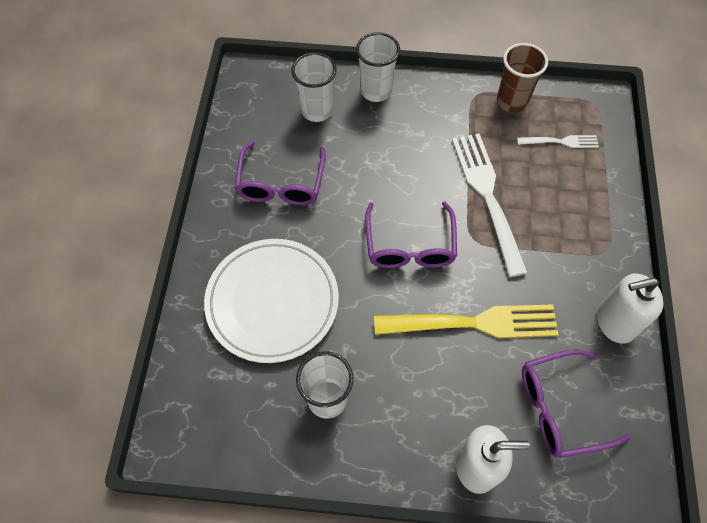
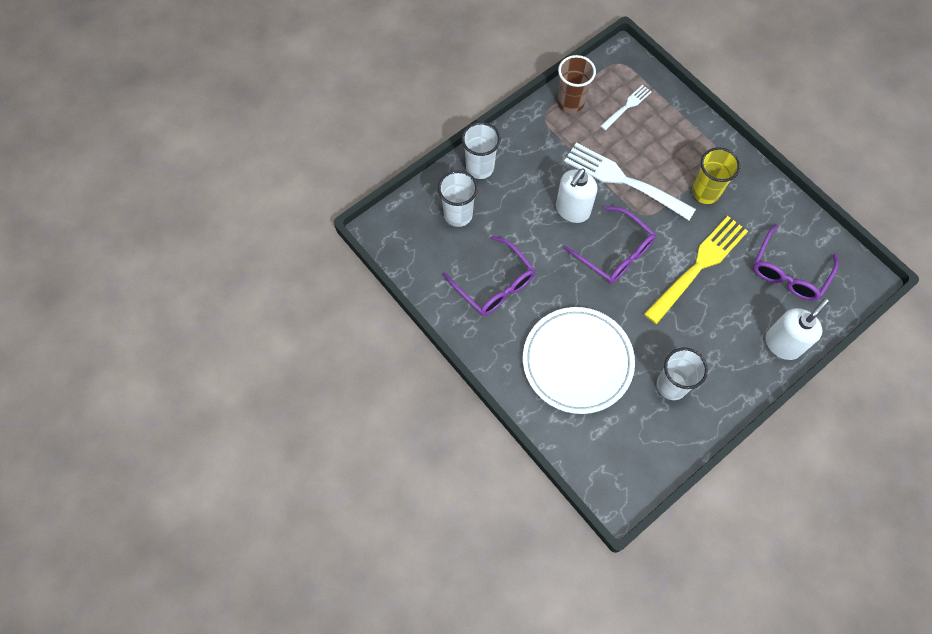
camera: 45 degrees left, 5 degrees up
(555, 268) = (705, 192): none -> yellow cup
(615, 322) = (766, 196): white soap dispenser -> white soap dispenser (572, 210)

